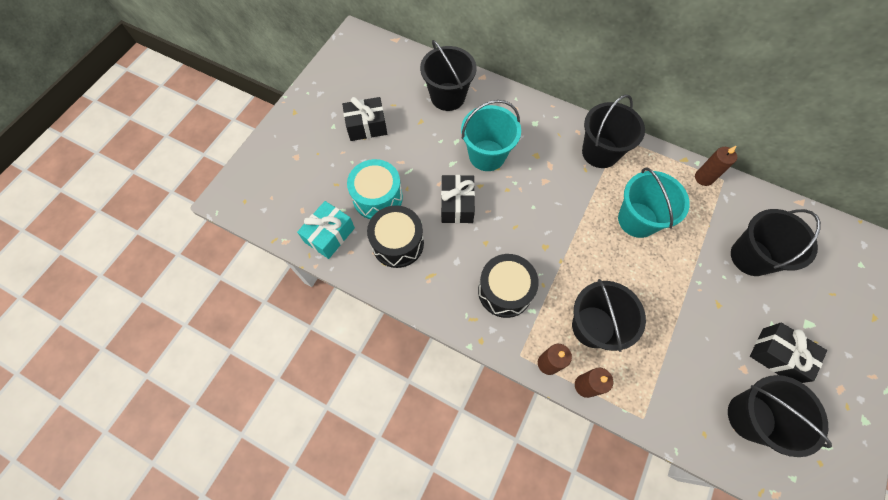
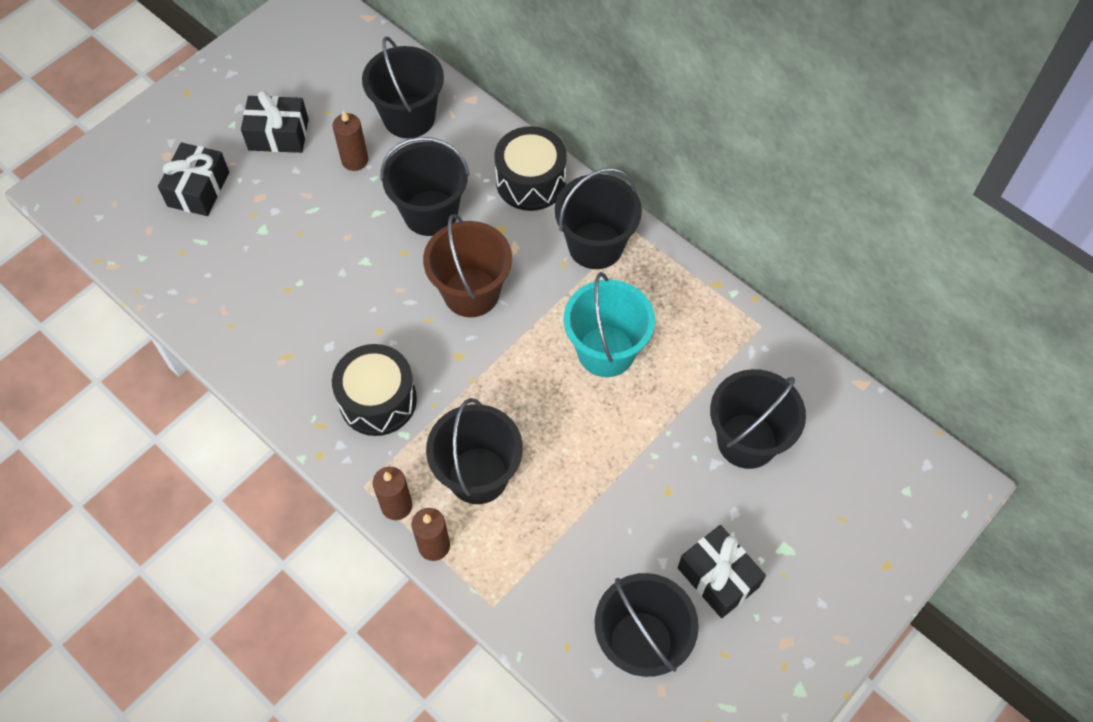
camera: 15 degrees right, 5 degrees down
(329, 235) = (173, 271): turquoise gift -> none
(377, 197) = (256, 236): turquoise drum -> none
(398, 243) = (259, 303): black drum -> black drum (530, 181)
(457, 205) = (360, 271): black gift -> black gift (198, 189)
(487, 155) = (430, 213): turquoise bucket -> black bucket
(535, 202) = (471, 292): none -> brown bucket
(703, 178) = (732, 316): brown candle -> brown candle (355, 160)

